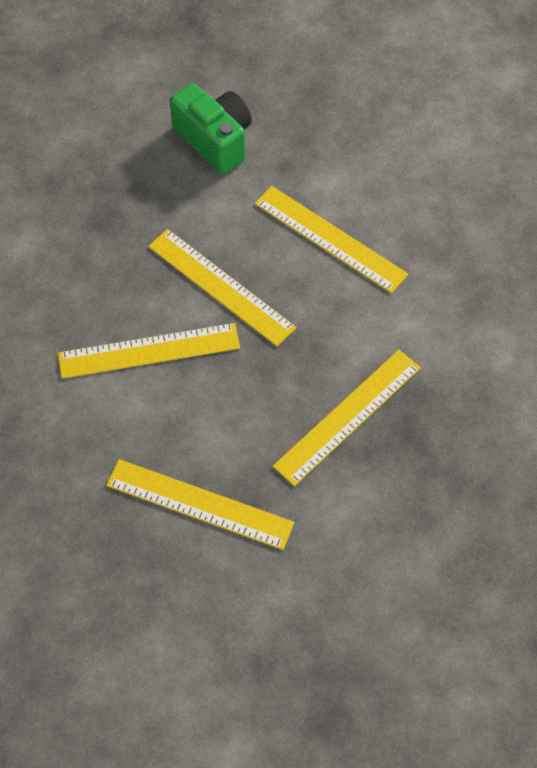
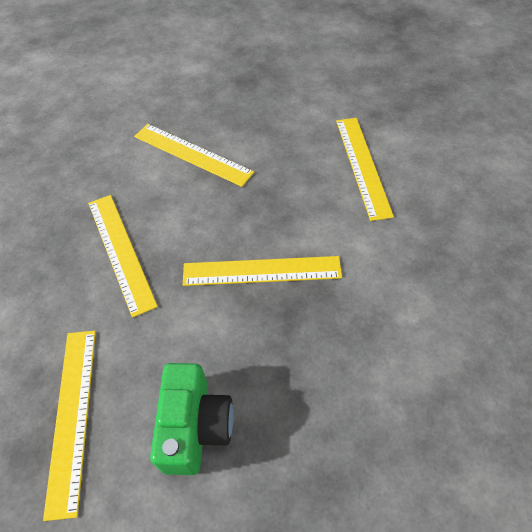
camera: 45 degrees right, 5 degrees down
(215, 140) = (348, 79): green camera -> green camera (195, 426)
(221, 286) = (269, 149): yellow ruler -> yellow ruler (72, 416)

